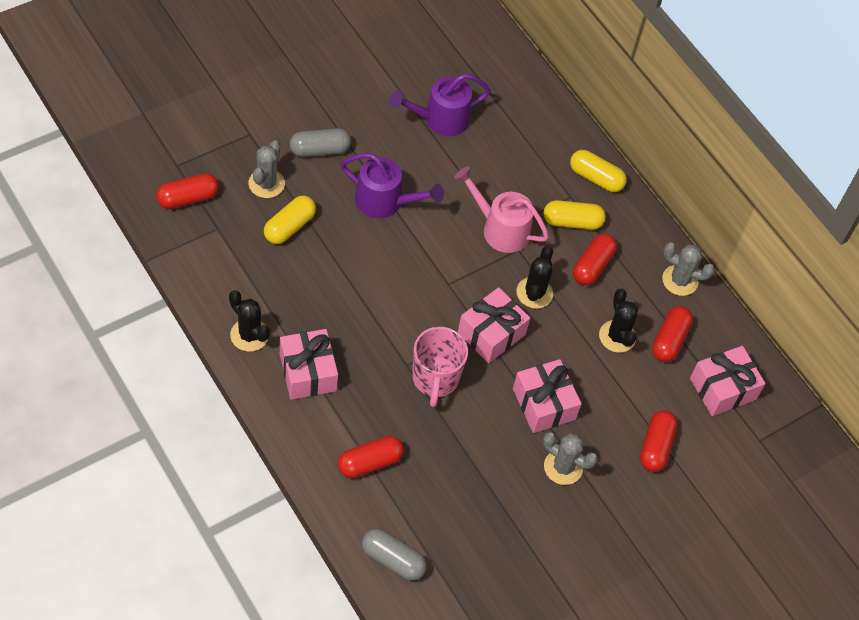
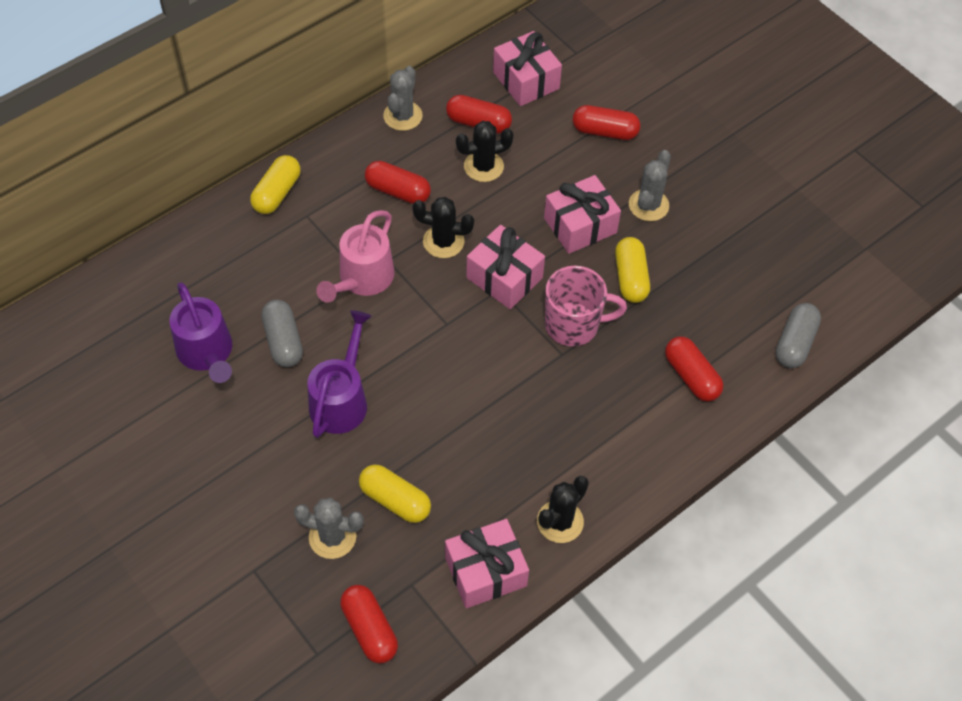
camera: 90 degrees left, 0 degrees up
(308, 372) = (595, 451): pink gift -> pink gift (485, 571)
(320, 150) = (270, 482): grey capsule -> grey capsule (283, 341)
(572, 222) = (341, 212): yellow capsule -> yellow capsule (630, 278)

